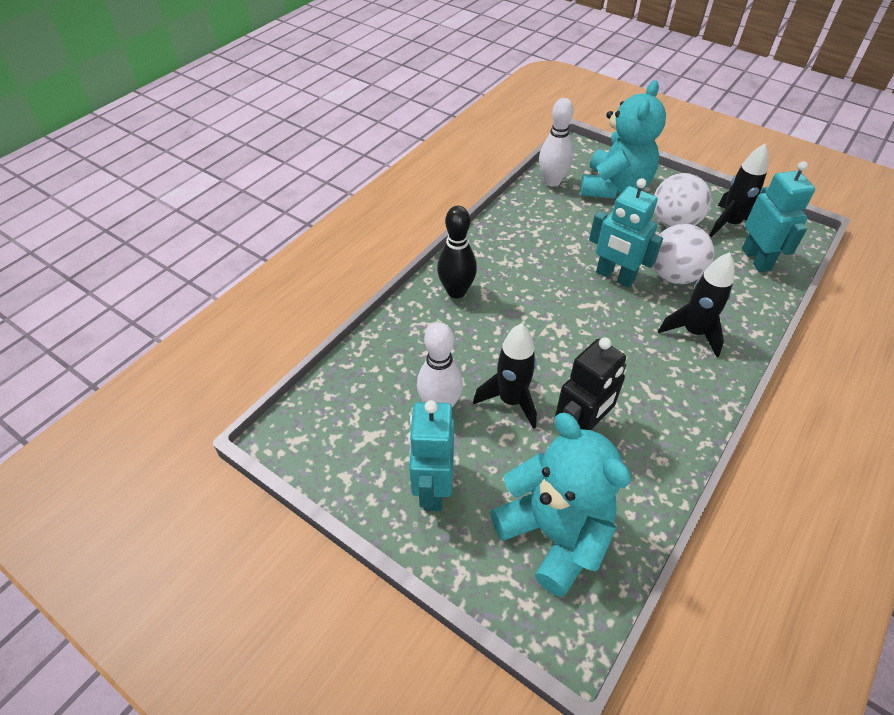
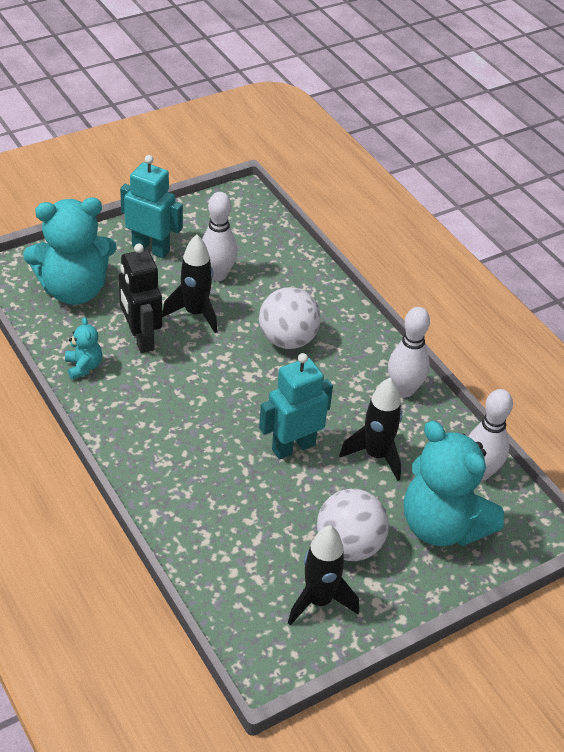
camera: 110 degrees right, 5 degrees down
(456, 291) = (338, 327): black bowling pin -> none
(502, 234) = (404, 390): none -> white bowling pin
(655, 462) = (84, 367): none -> turquoise teddy bear
(673, 275) = (267, 495): white ball -> white ball (287, 340)
(693, 332) = (186, 465): black rocket -> black rocket (376, 455)
(756, 259) = (248, 587): turquoise robot -> none

